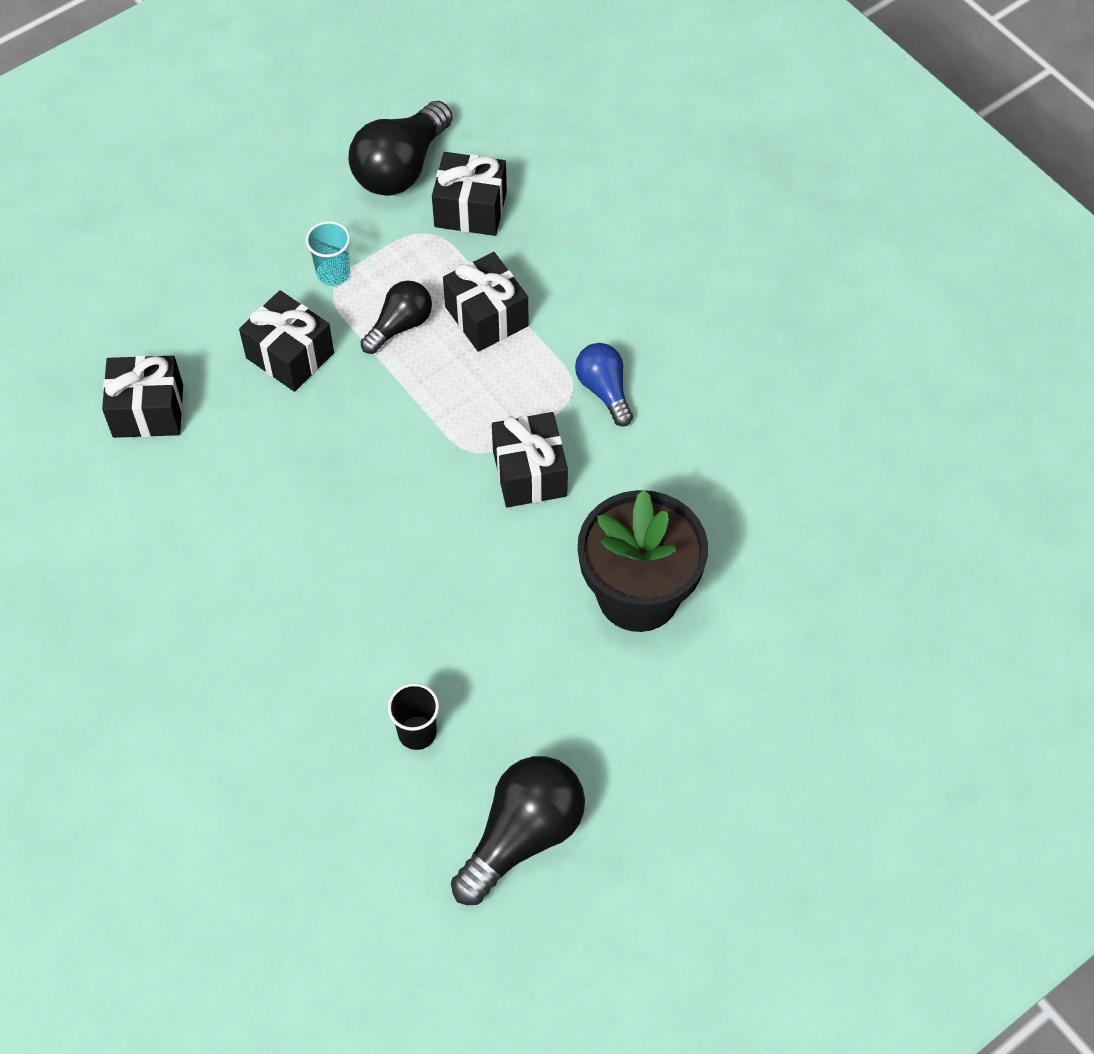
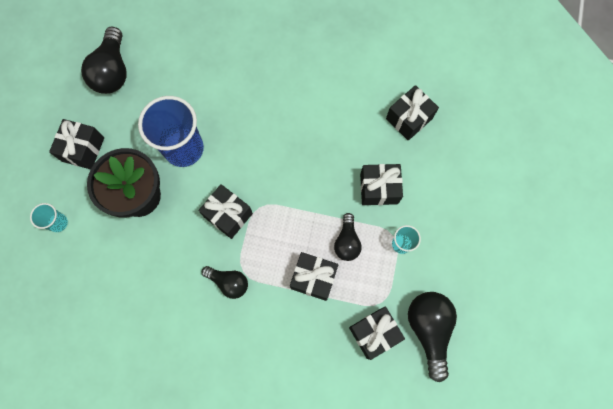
camera: 140 degrees right, 15 degrees up
(417, 732) = (182, 77): black cup -> none
(513, 615) = (184, 148): none -> blue cup
(604, 390) = (229, 282): blue light bulb -> black light bulb
(672, 734) = (83, 149): none -> black gift
(792, 645) = (58, 223): none -> turquoise cup

